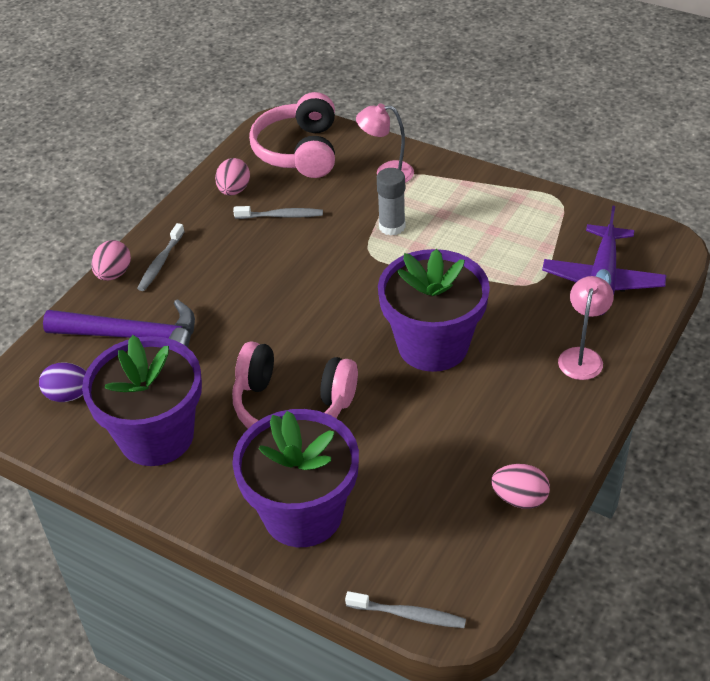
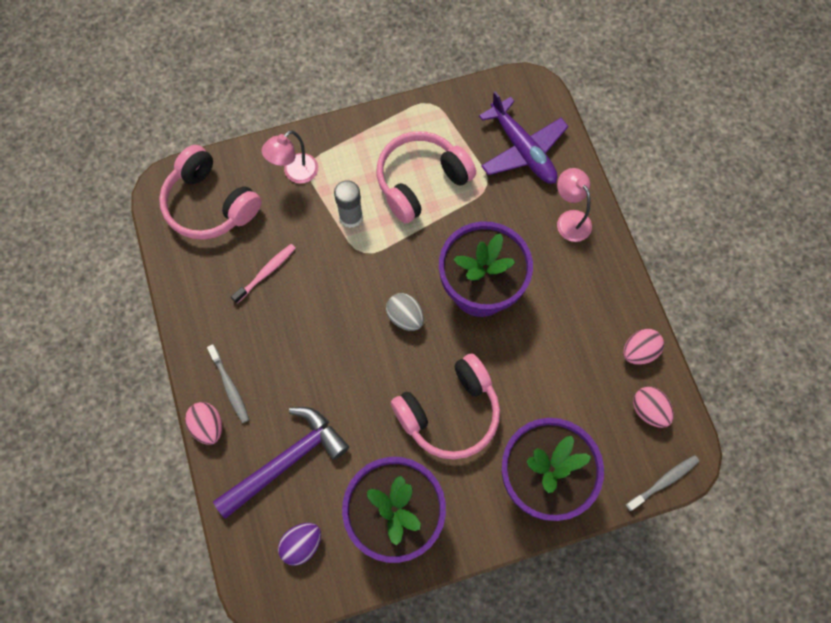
camera: 50 degrees left, 25 degrees up
(234, 190) = (205, 279): pink egg -> pink egg (649, 410)
(280, 216) = (265, 273): grey toothbrush -> pink toothbrush
(345, 317) = (405, 317): none -> grey egg
(480, 242) = (421, 182): none -> pink headphones

